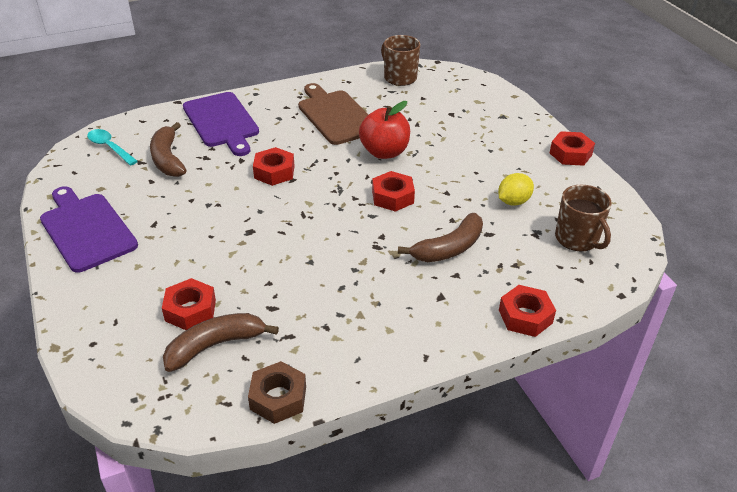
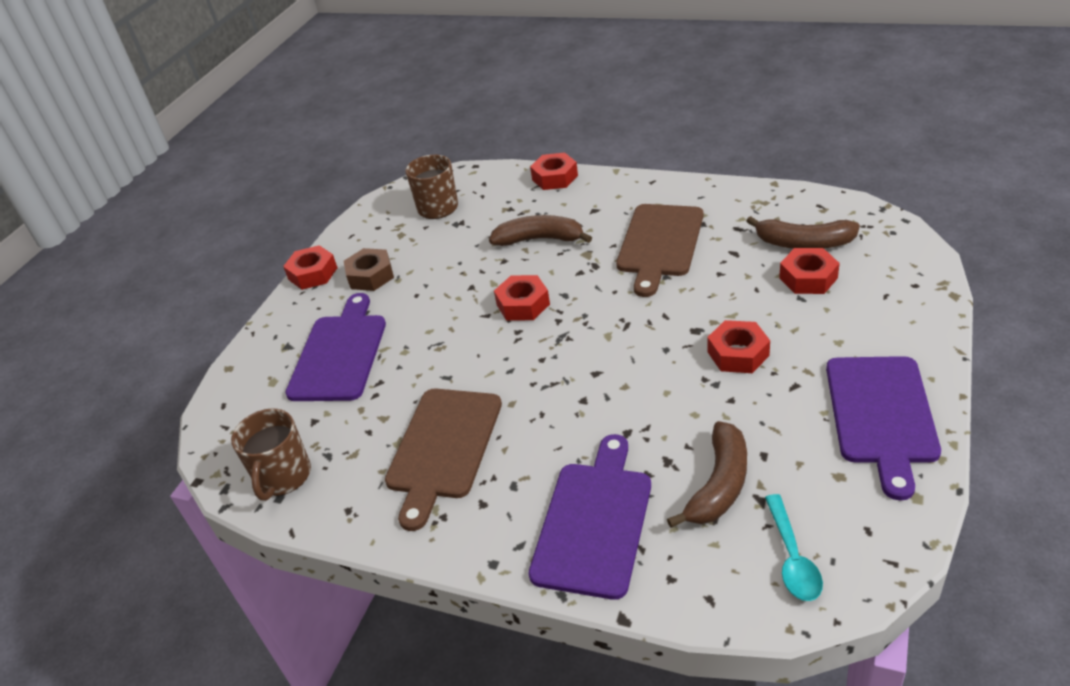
camera: 130 degrees left, 0 degrees up
(274, 172) = (605, 393): red nut -> red nut (738, 354)
(278, 398) = (779, 195): brown nut -> brown nut (370, 276)
(344, 288) = (659, 244): none -> brown cutting board
(384, 152) = (463, 360): red apple -> none
(464, 126) = (339, 353): none -> purple cutting board
(513, 201) = (432, 253): yellow lemon -> none

